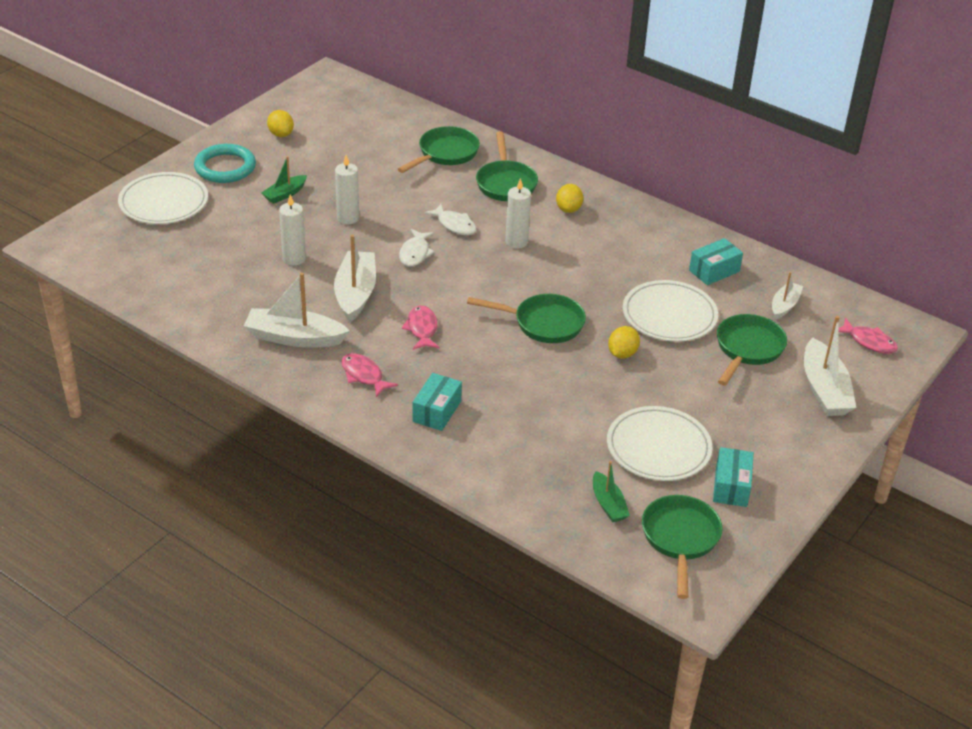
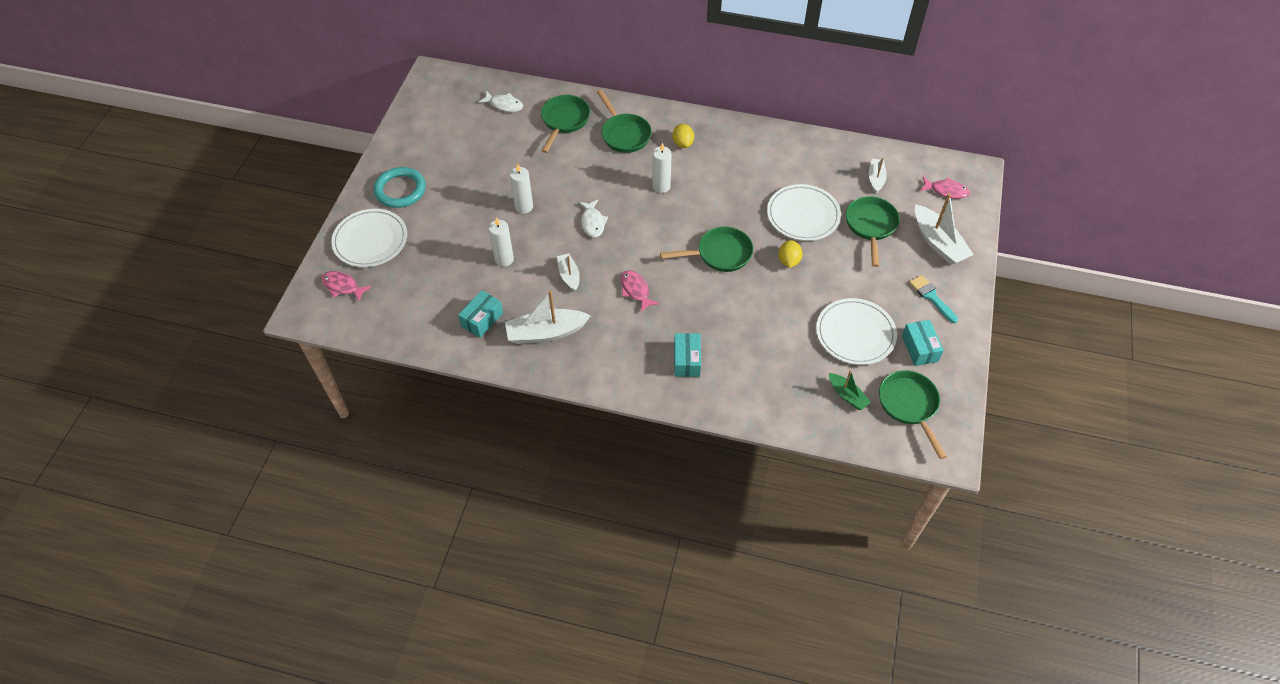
camera: 20 degrees left, 15 degrees up
(281, 134) = (426, 143): yellow lemon -> none
(285, 194) = (462, 200): green boat -> none
(355, 293) = (569, 275): white boat -> white boat, size x0.57
(364, 375) = (616, 348): pink fish -> pink fish (342, 286)
(454, 225) = (607, 186): white fish -> white fish (504, 105)
(714, 271) = (813, 165): turquoise box -> turquoise box (482, 320)
(780, 440) = (931, 297): none -> turquoise brush

